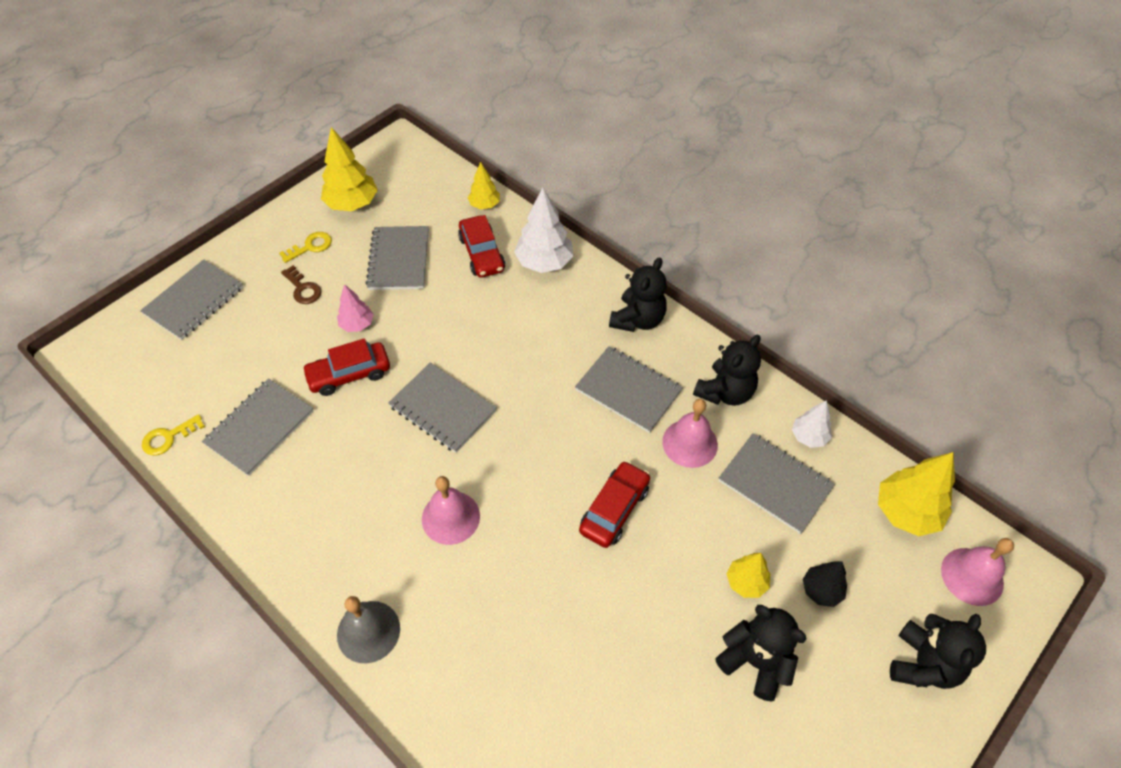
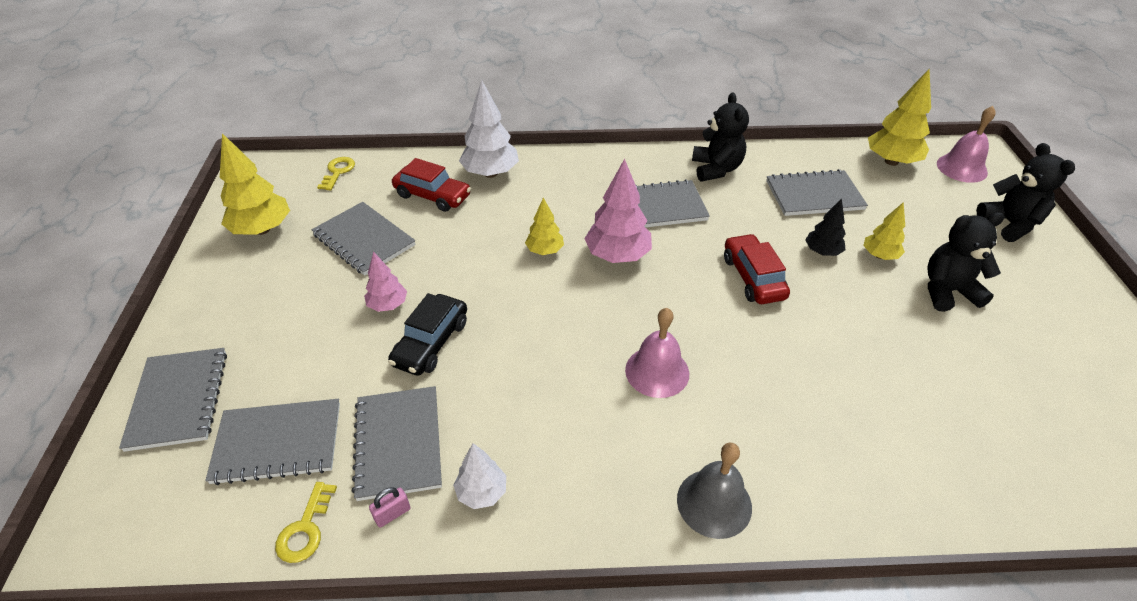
camera: 45 degrees left, 10 degrees down
(212, 468) = (392, 514): none -> pink padlock
(303, 289) = (295, 314): brown key -> none
(310, 247) = (260, 281): yellow key -> yellow key (338, 172)
(349, 374) = (431, 343): red car -> black car
(443, 408) = (546, 308): grey notebook -> grey notebook (278, 442)
(484, 205) = (390, 166): yellow tree -> yellow tree (545, 251)
(542, 407) = (617, 255): none -> pink tree
(638, 319) = (605, 166): black teddy bear -> none
(690, 443) = (738, 209): pink bell -> none
(809, 436) = (793, 160): white tree -> white tree (482, 492)
(821, 590) = (917, 228): black tree -> black tree (822, 252)

